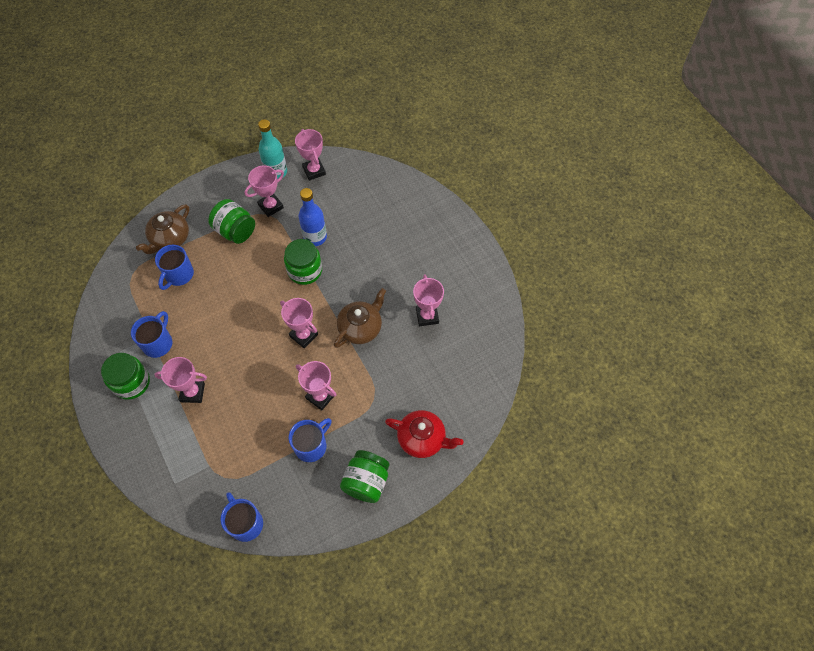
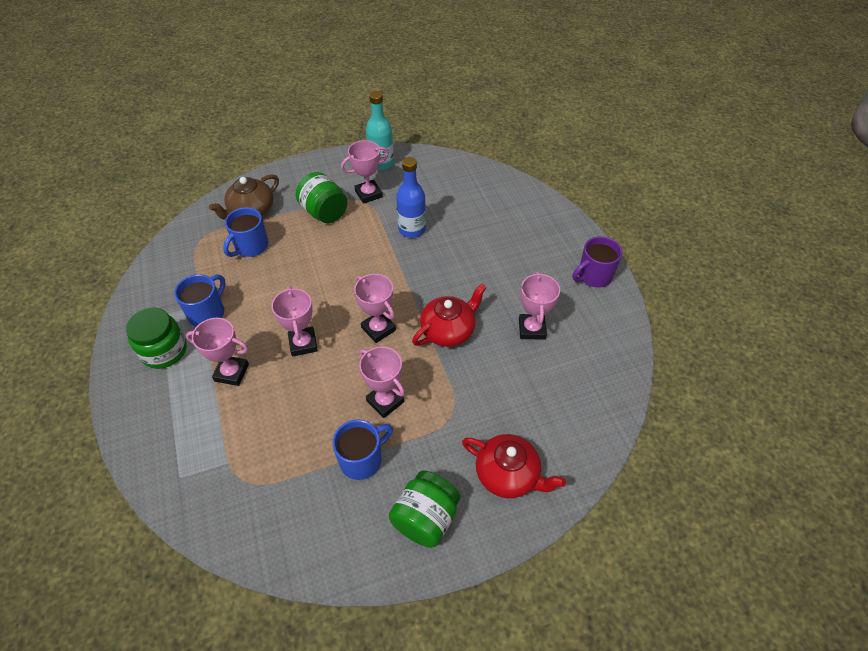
camera: 10 degrees right, 10 degrees down
(246, 523) = (255, 545): blue mug -> none
(305, 270) = (393, 261): green jar -> none
(314, 171) = (423, 167): pink trophy -> pink trophy (303, 344)
(360, 328) = (448, 330): brown teapot -> red teapot
(472, 260) = (593, 276): none -> purple mug

